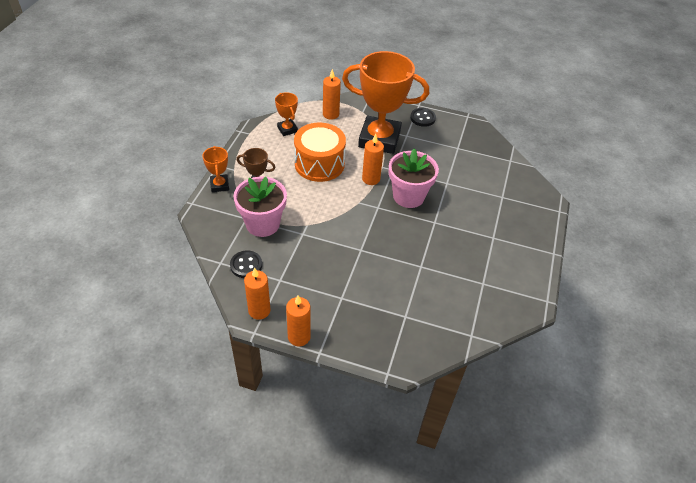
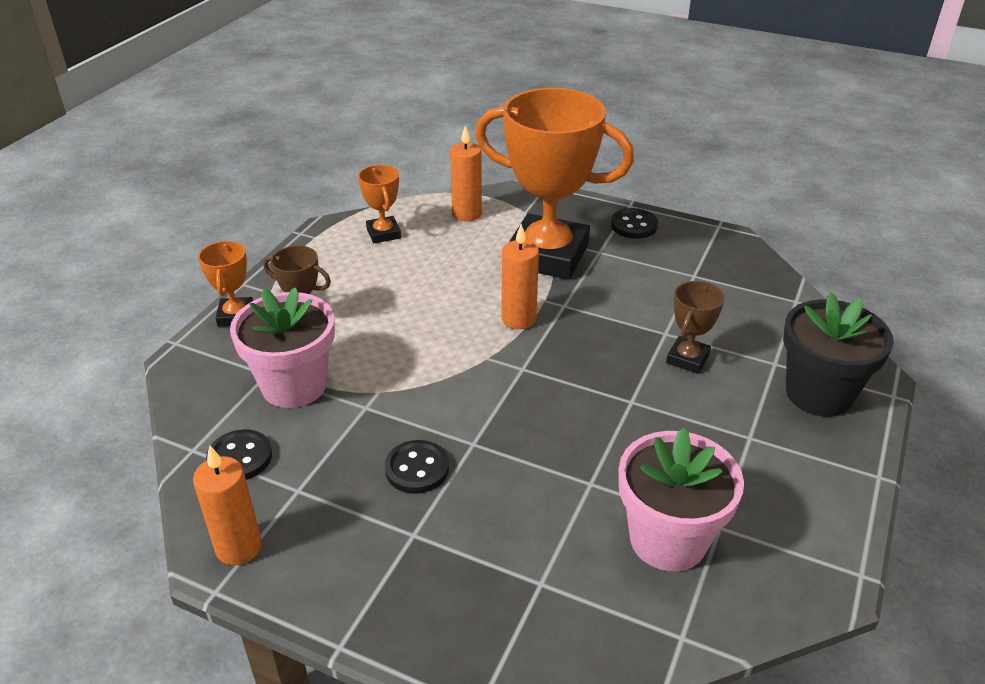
camera: 10 degrees right, 10 degrees down
(299, 337) = (304, 608): orange candle -> none
(319, 164) = (427, 290): orange drum -> none
(336, 265) = (417, 469): none -> black button
(408, 196) = (586, 352): pink flower pot -> pink flower pot (668, 539)
(459, 197) = (687, 359): none -> brown trophy
(524, 212) = (818, 394): none -> black flower pot

